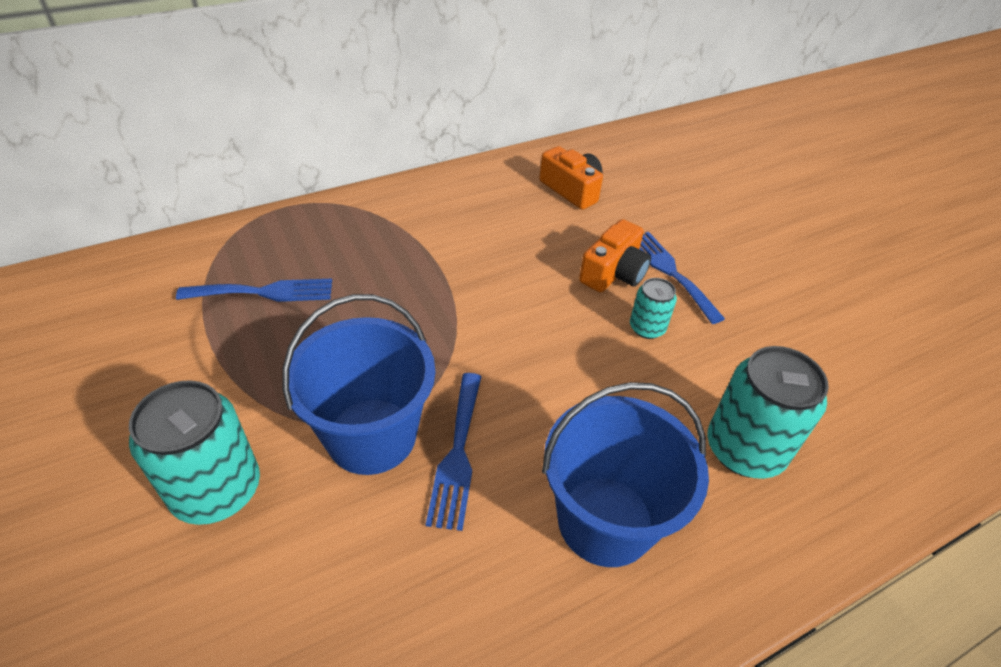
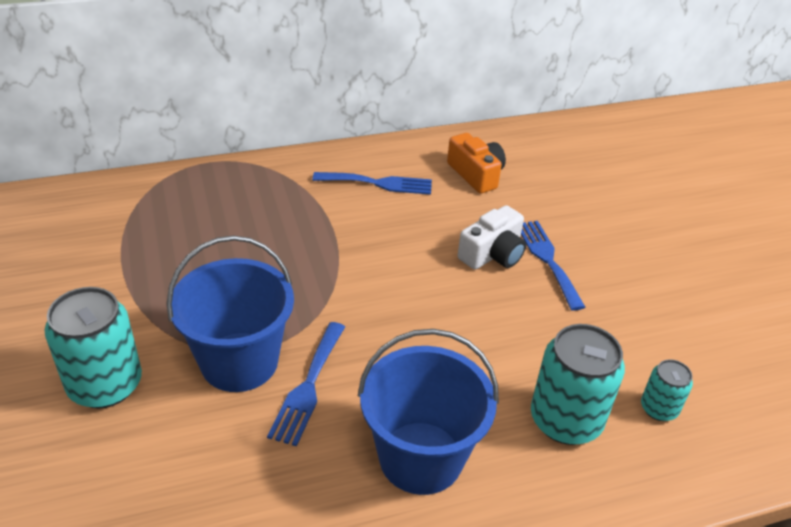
camera: 10 degrees right, 5 degrees down
(264, 292) = (176, 233): blue fork -> blue fork (378, 183)
(614, 273) = (493, 254): orange camera -> white camera
(647, 328) = (508, 306): turquoise can -> turquoise can (659, 408)

